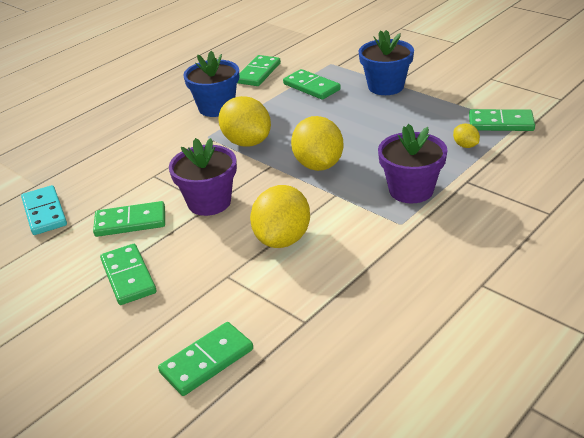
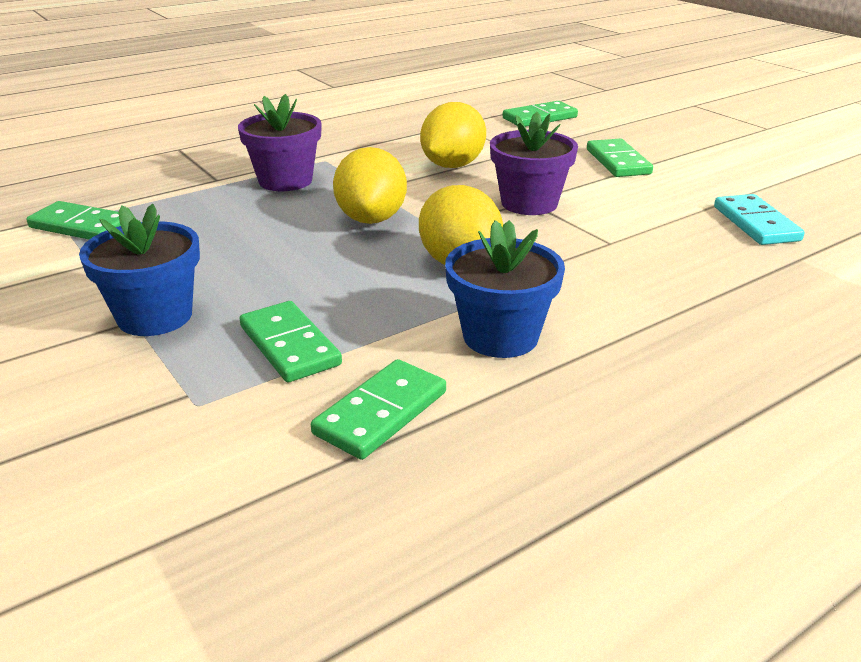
camera: 170 degrees left, 5 degrees down
(130, 222) = (629, 199): green domino -> none
(465, 145) = (166, 209): yellow lemon -> none

